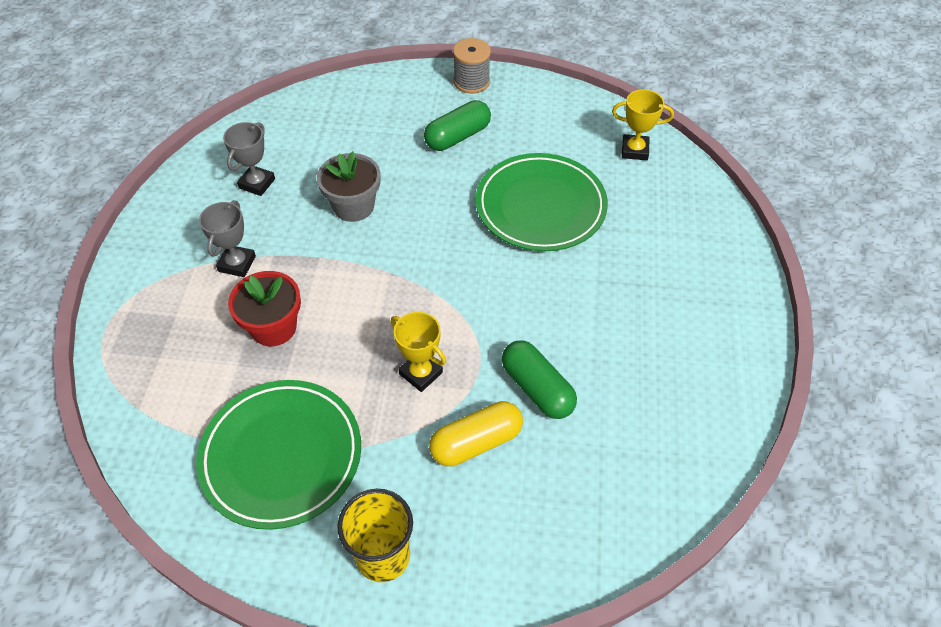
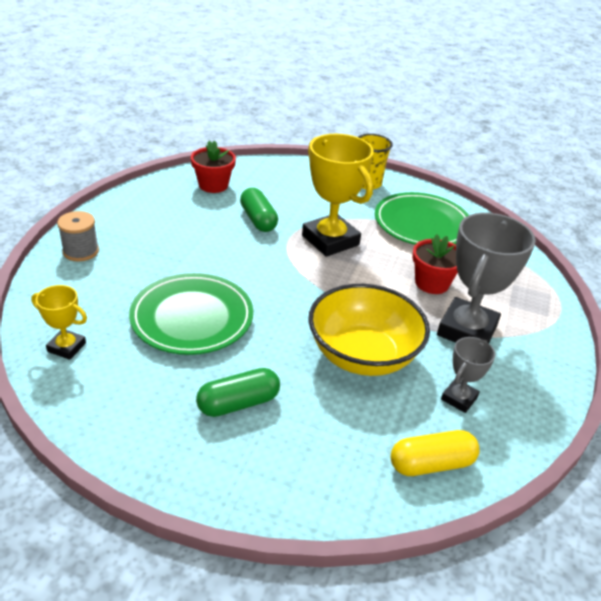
camera: 170 degrees left, 15 degrees down
(237, 264) = (467, 330): grey trophy -> grey trophy, size x1.97
(353, 206) = (363, 355): grey flower pot -> yellow bowl
(421, 373) = (330, 240): yellow trophy -> yellow trophy, size x1.97
(471, 82) = (189, 476): grey spool -> grey spool (81, 251)
(476, 442) = (305, 207): yellow capsule -> yellow capsule (431, 464)
(644, 456) = (213, 185): none -> red flower pot

